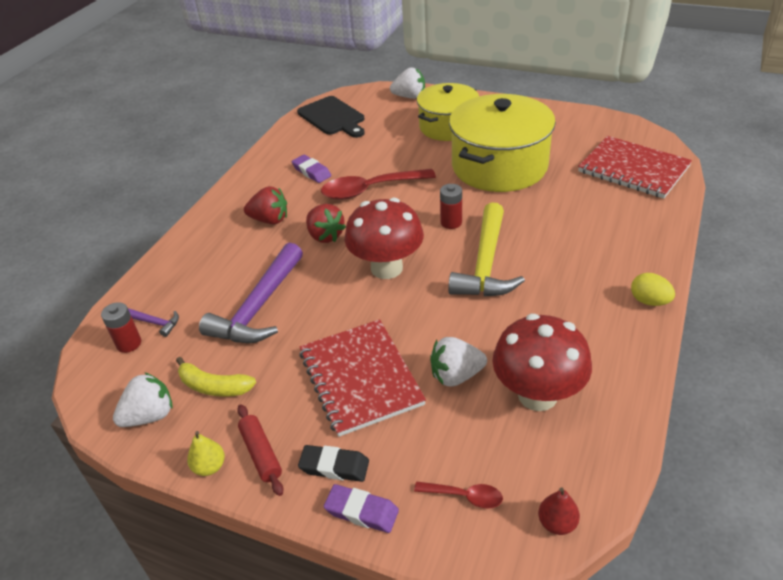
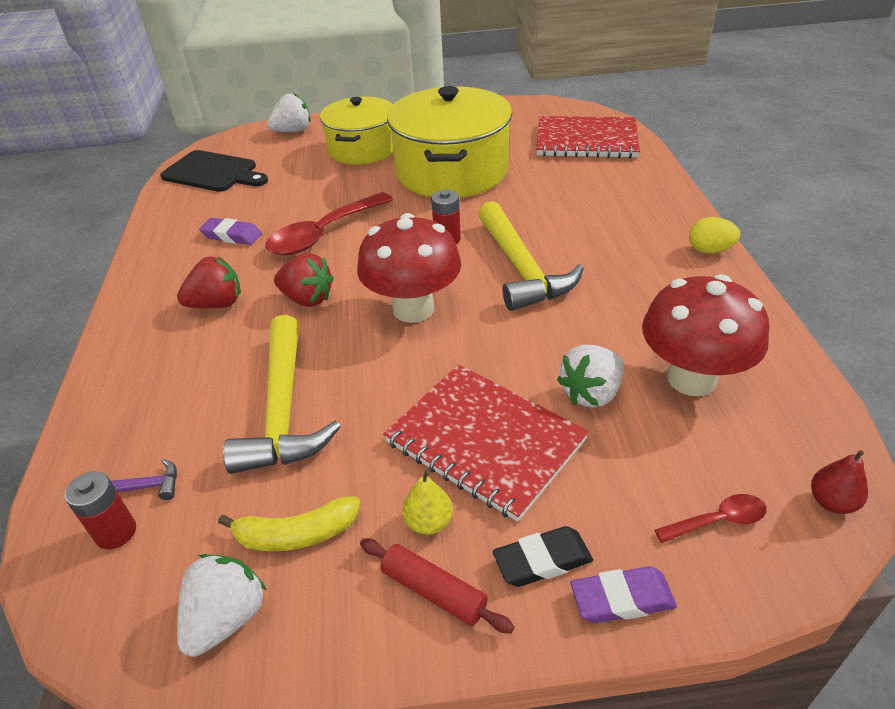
camera: 30 degrees left, 0 degrees up
(209, 467) = (375, 645): yellow pear -> yellow pear (429, 522)
(258, 307) = (283, 410): purple hammer -> yellow hammer

